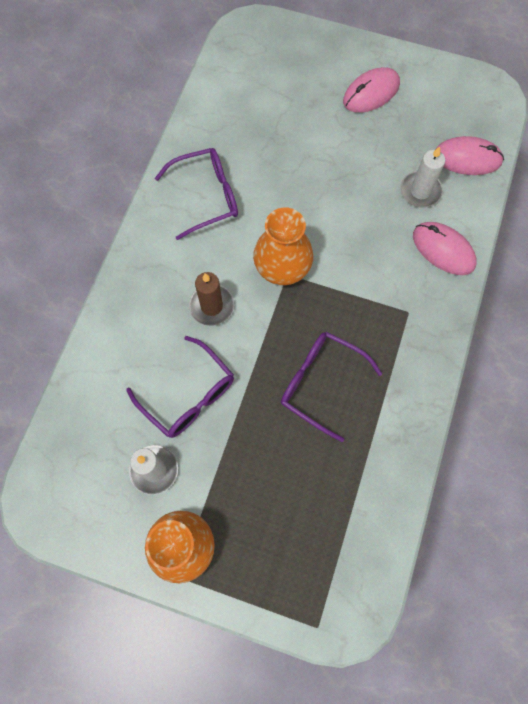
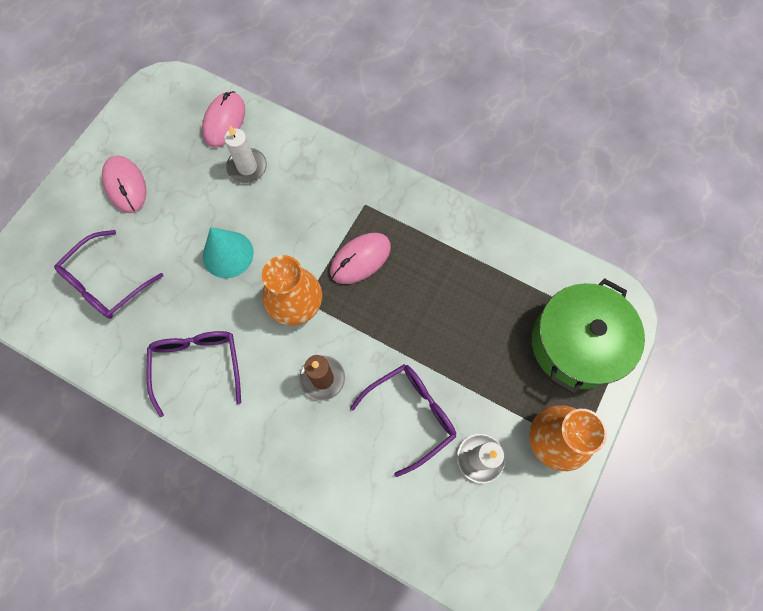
camera: 80 degrees left, 0 degrees up
(294, 564) = (576, 344): none -> green pot
(321, 196) = (228, 254): none -> turquoise cone
(321, 383) = (419, 291): purple glasses -> purple glasses (107, 282)
(443, 250) = (311, 162): pink mouse -> pink mouse (360, 259)

